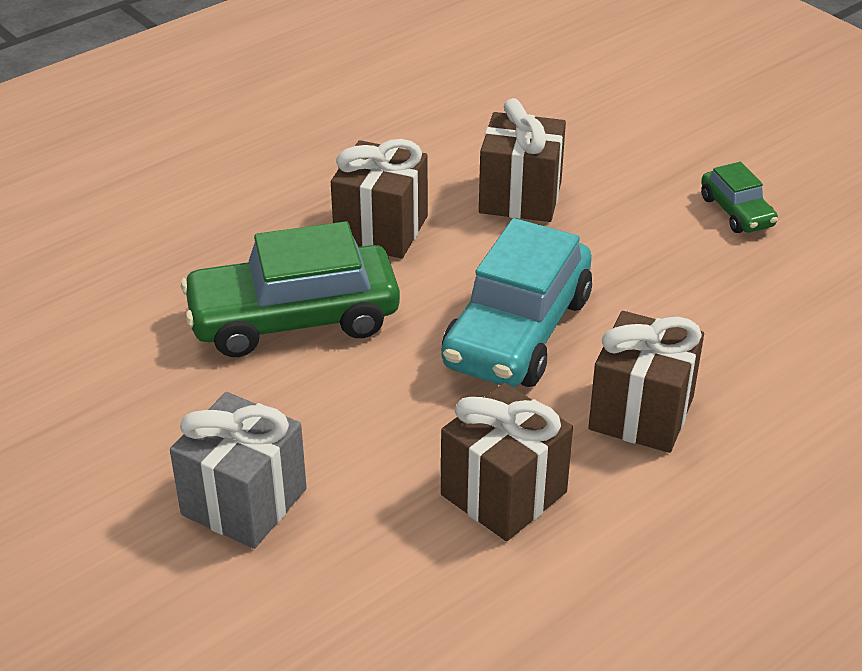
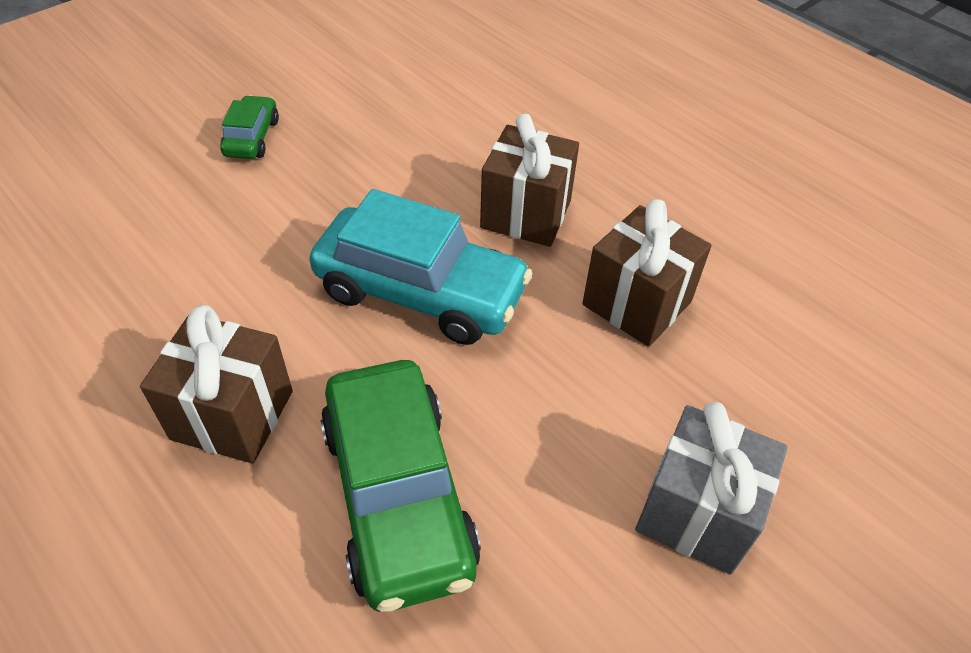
camera: 95 degrees left, 10 degrees up
(520, 197) = (194, 287): brown gift -> none
(736, 212) = (252, 138): green car -> green car turned 60 degrees counterclockwise

